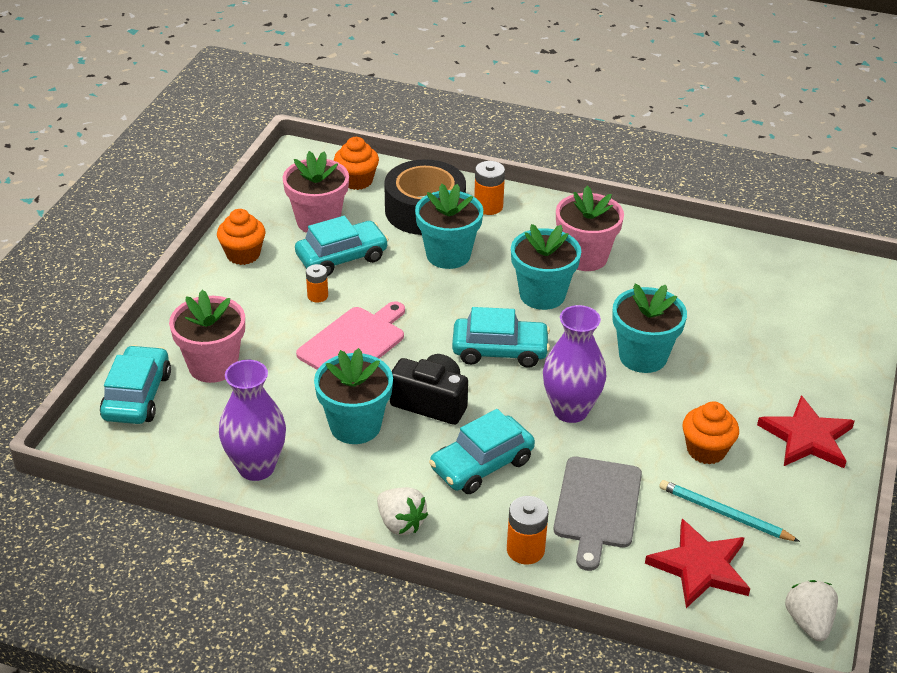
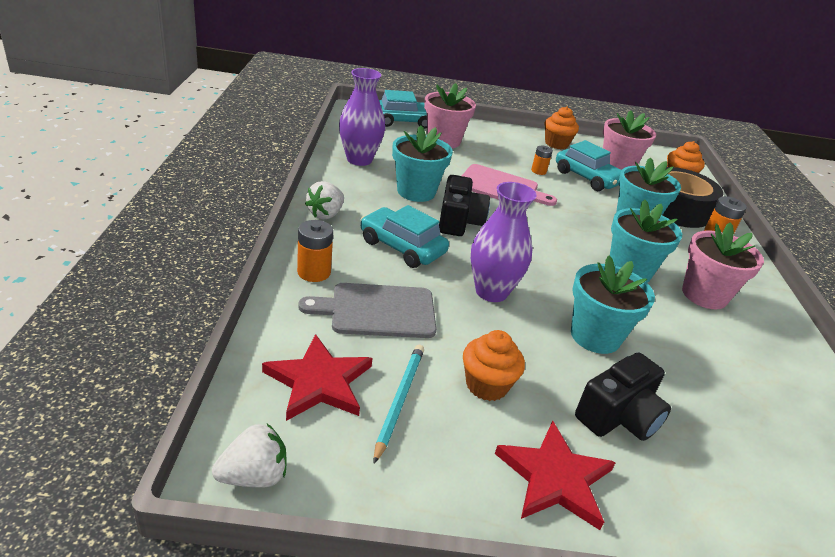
camera: 70 degrees right, 5 degrees down
(500, 351) = (540, 251): turquoise car -> none
(744, 378) = (619, 417): none -> black camera

